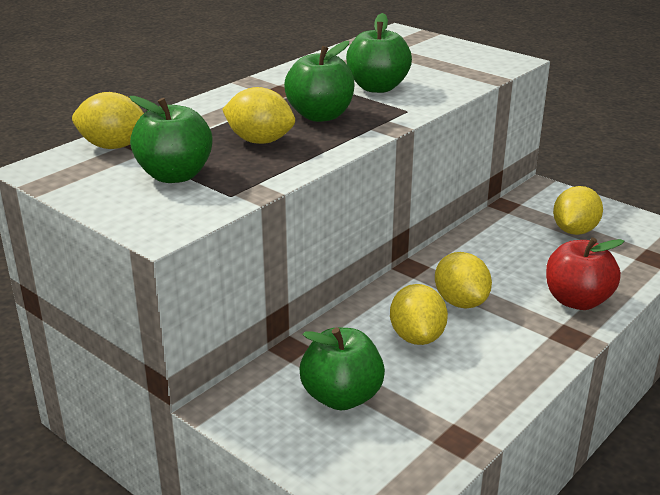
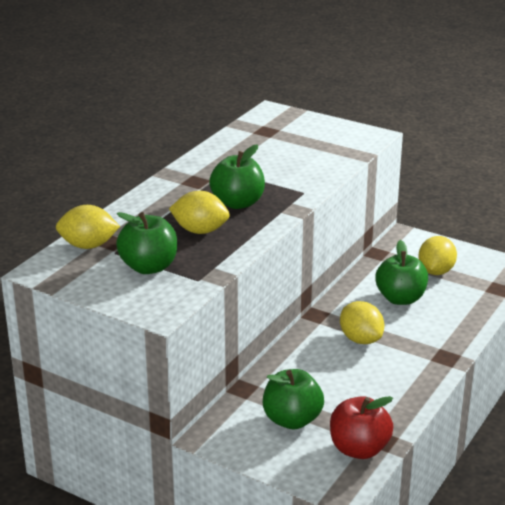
camera: 10 degrees left, 0 degrees up
(377, 87) = (273, 172): green apple -> green apple (400, 298)
(417, 337) = (334, 370): yellow lemon -> none
(577, 300) = (446, 329): red apple -> red apple (359, 449)

